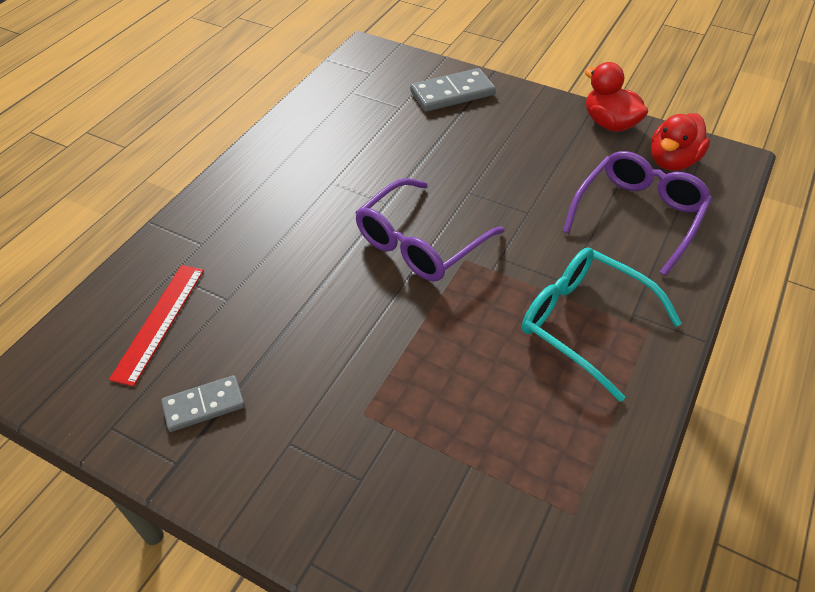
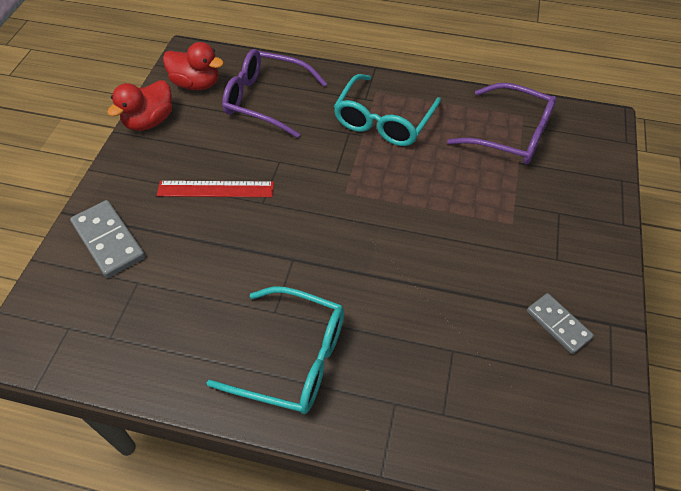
camera: 105 degrees left, 5 degrees up
(159, 322) = (501, 396): red ruler -> red ruler (215, 189)
(279, 187) = (293, 358): none -> turquoise glasses
(420, 243) = (337, 224): purple glasses -> purple glasses (511, 134)

